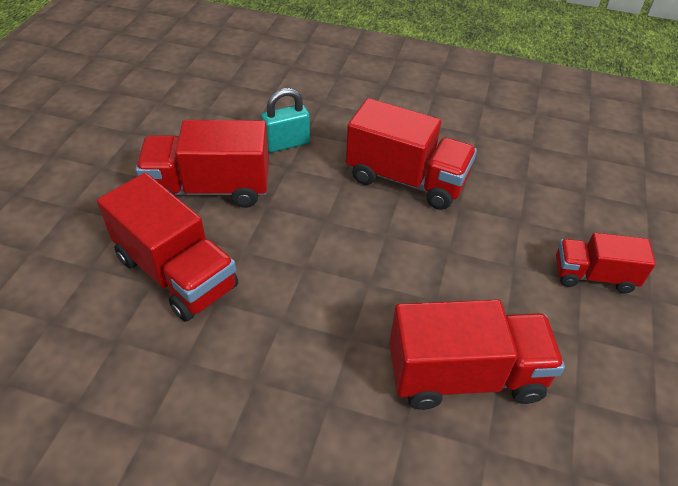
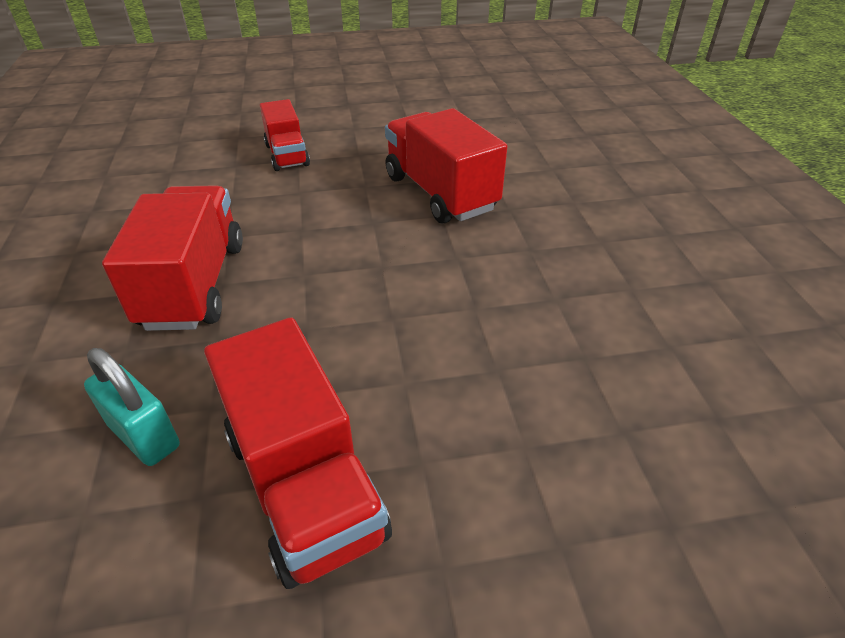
camera: 115 degrees left, 5 degrees down
(176, 273) = (487, 430): red truck -> none

